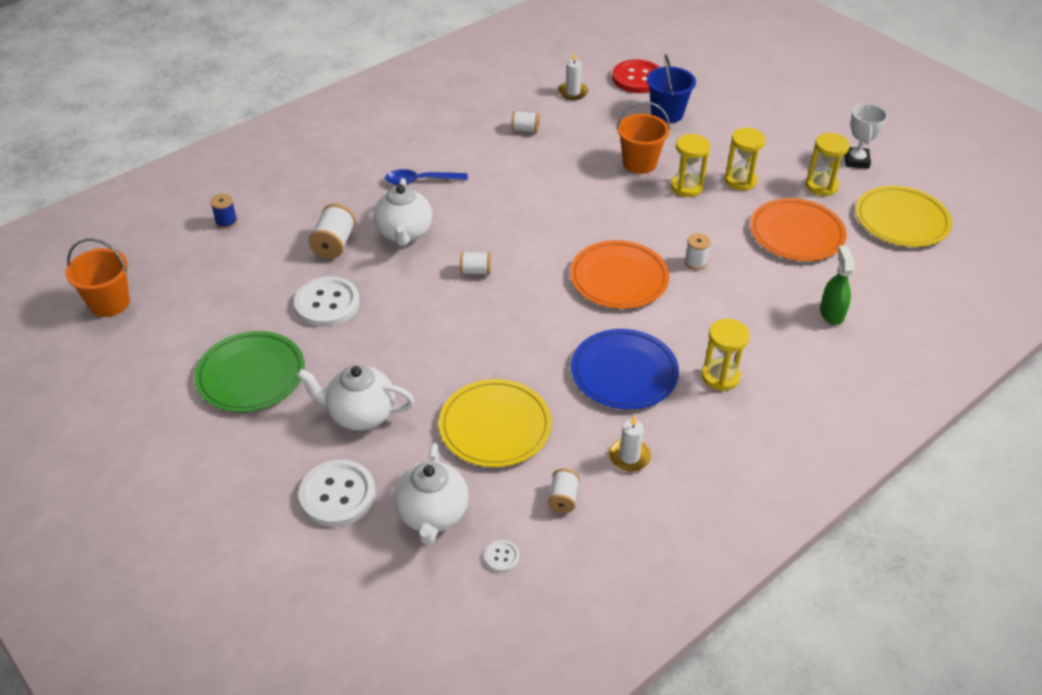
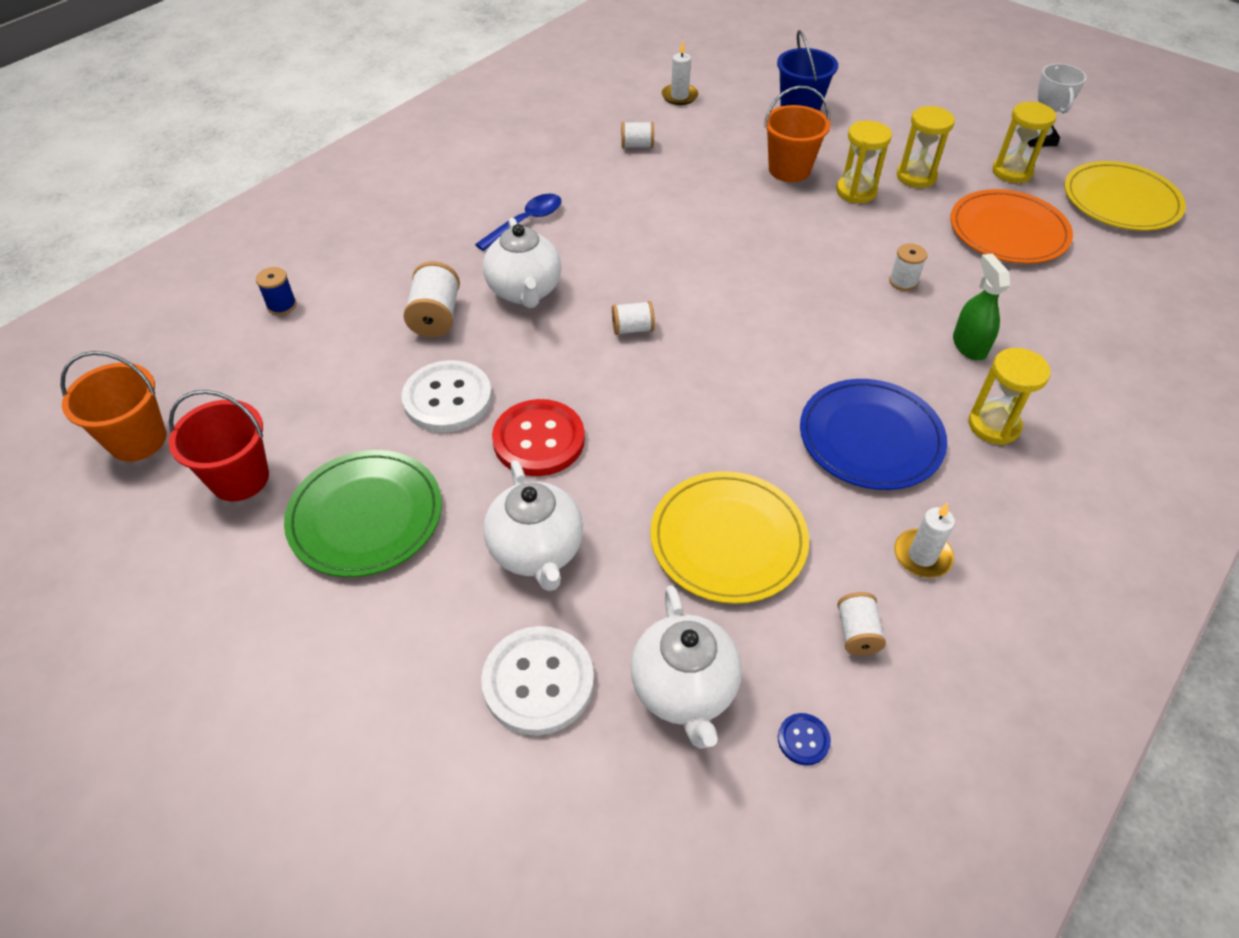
camera: 10 degrees left, 5 degrees up
(172, 338) = (240, 478): none -> red bucket
(360, 414) = (537, 551): white teapot -> white teapot turned 105 degrees counterclockwise
(420, 181) = (526, 222): blue spoon -> blue spoon turned 150 degrees clockwise
(501, 557) = (803, 740): white button -> blue button
(619, 278) = (817, 314): orange plate -> none
(637, 78) = (750, 73): red button -> red button (539, 440)
(831, 313) = (1092, 324): green spray bottle -> green spray bottle (969, 345)

